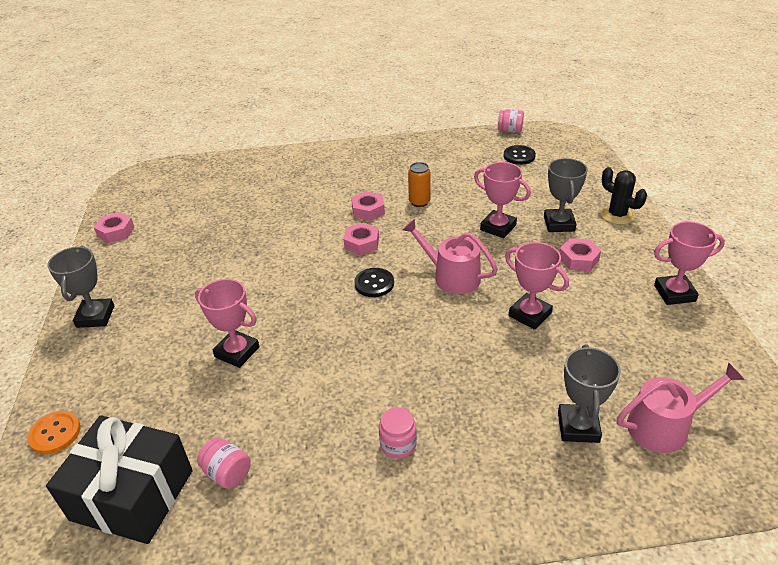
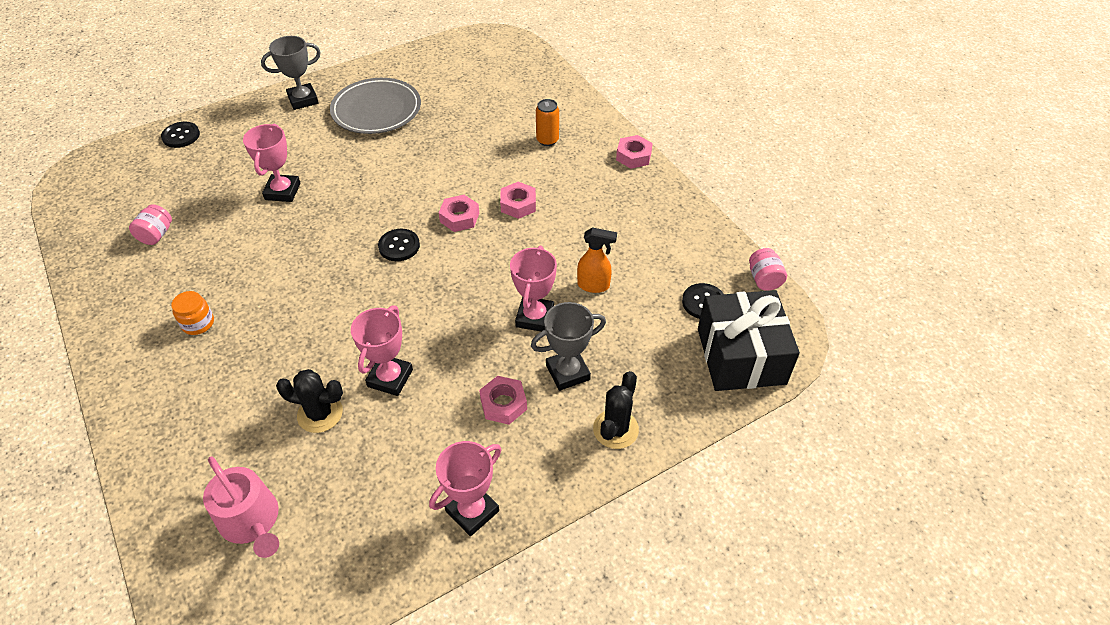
camera: 65 degrees right, 10 degrees up
(55, 433) = (181, 136): orange button -> black button
(116, 232) = (412, 62): pink nut -> pink nut (633, 156)
(132, 495) = (132, 196): black gift -> black gift (740, 356)
(167, 267) = (376, 110): none -> grey plate
(398, 444) = (198, 323): pink jar -> orange jar
(419, 202) = (553, 239): orange can -> orange can (547, 140)
(451, 276) = (431, 300): pink watering can -> none
(479, 195) = (594, 285): none -> orange spray bottle
(555, 364) = (320, 414): none -> black cactus
(578, 427) = (238, 448): grey trophy -> none
(674, 293) = (472, 511): pink trophy -> pink trophy turned 75 degrees clockwise

